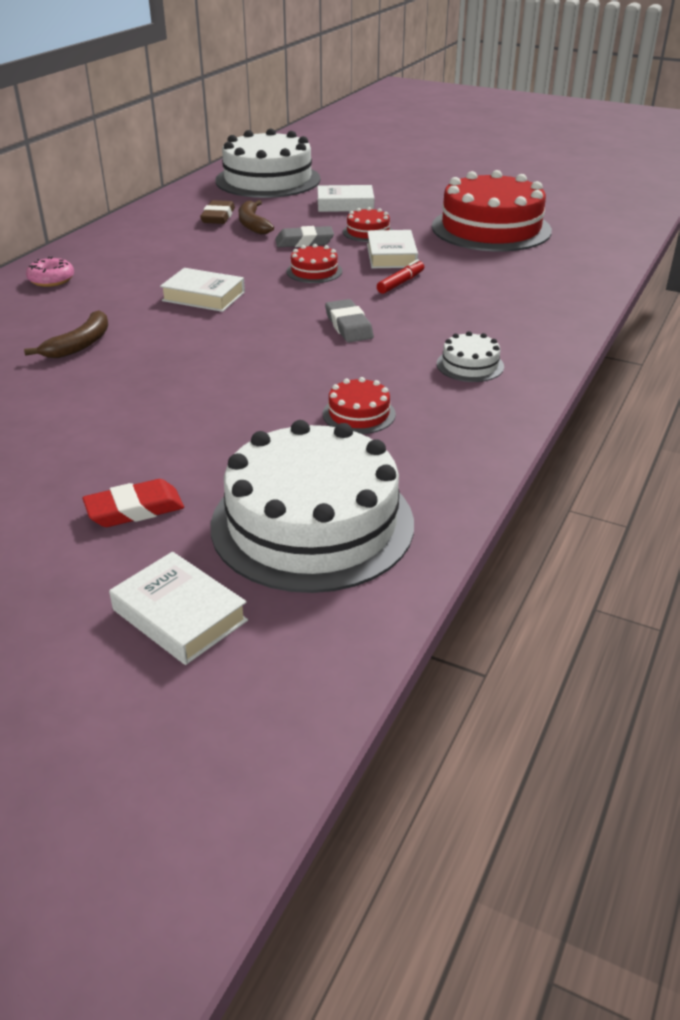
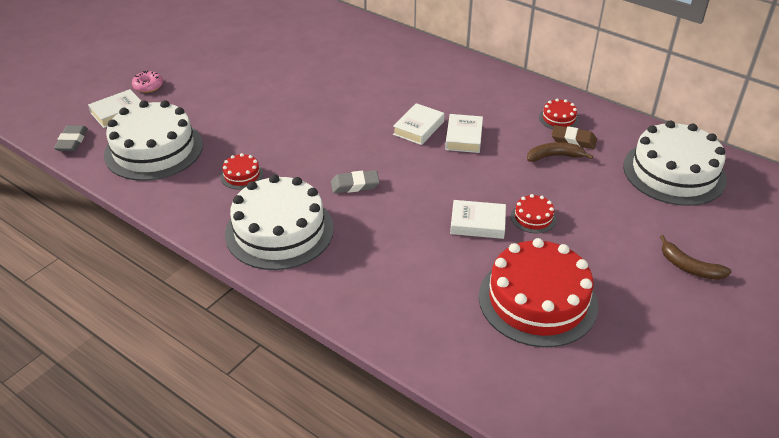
camera: 100 degrees right, 5 degrees up
(51, 280) = (458, 72): pink donut -> pink donut (148, 86)
(80, 344) = (363, 84): brown banana -> brown banana (689, 267)
(134, 509) = (194, 102): red eraser -> none
(304, 242) = (513, 180): grey eraser -> grey eraser (72, 141)
(314, 271) = (452, 179): red cake -> red cake (558, 118)
(345, 204) = (605, 213): white book -> white book (464, 137)
(400, 283) = (421, 220): red marker -> none
(470, 365) = (279, 231): white cake -> white cake, size x2.35

